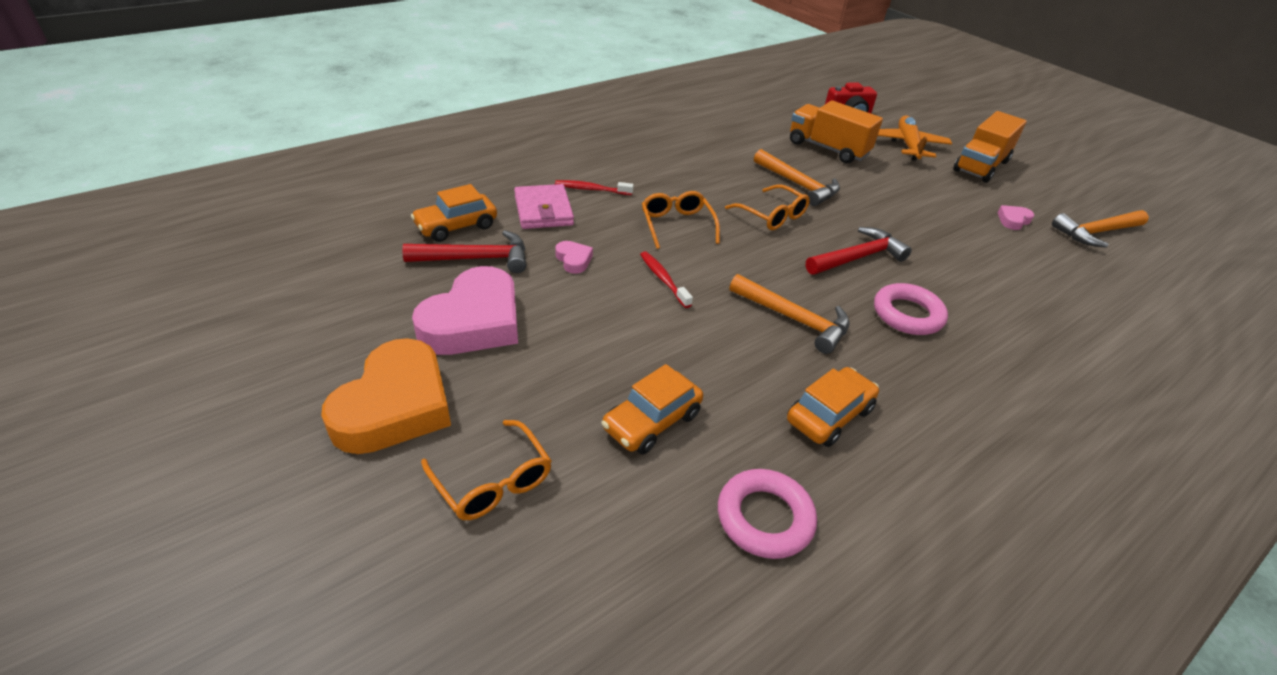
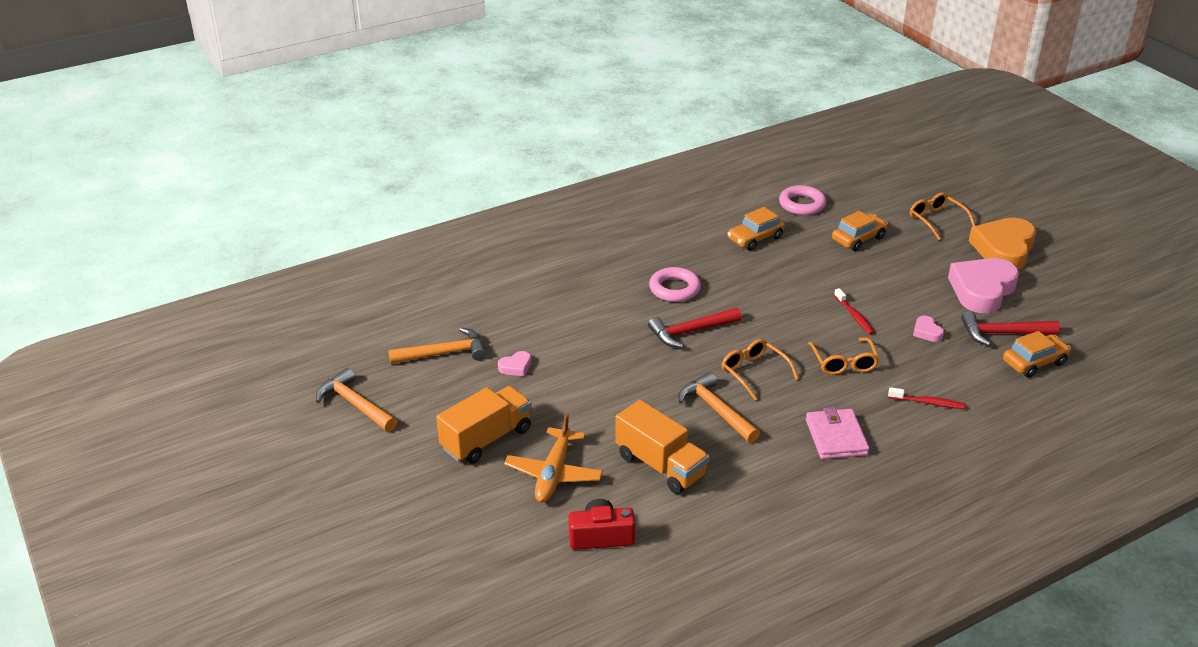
camera: 170 degrees left, 5 degrees down
(543, 210) = (966, 378): pink wallet -> pink wallet (836, 437)
(794, 319) = (760, 287): orange hammer -> orange hammer (355, 404)

